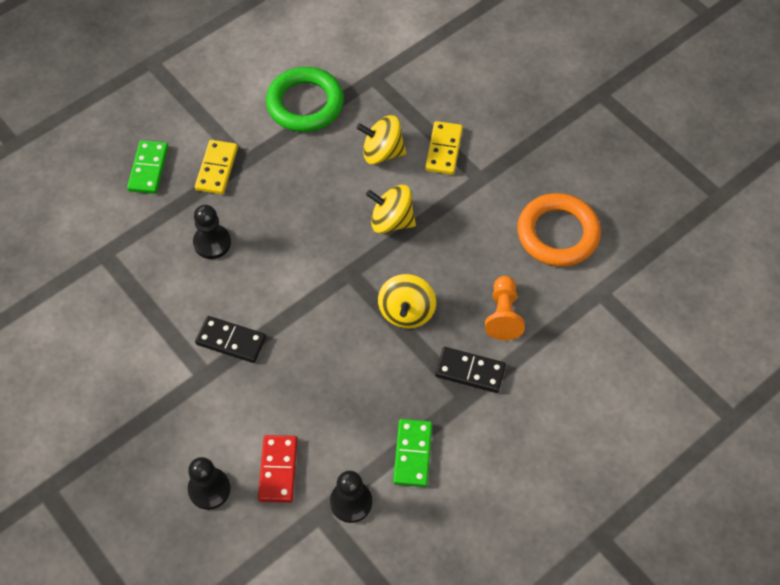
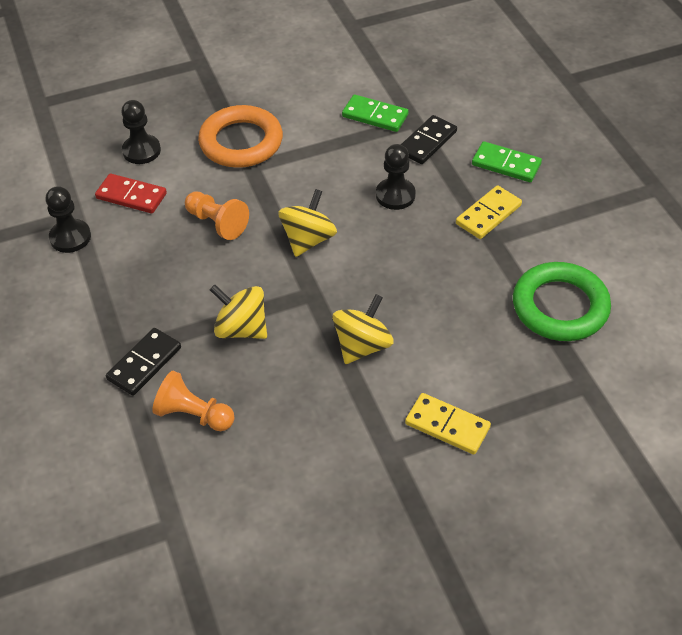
camera: 110 degrees right, 10 degrees down
(217, 169) = (488, 215): yellow domino -> yellow domino turned 75 degrees counterclockwise
(231, 341) = (277, 189): black domino -> black domino (427, 142)
(291, 376) = (217, 223): none -> orange pawn
(382, 152) = (463, 362): yellow spinning top -> yellow spinning top (308, 240)
(412, 454) = (86, 292): green domino -> green domino (375, 116)
(558, 233) = (274, 509): orange ring -> orange ring (241, 142)

